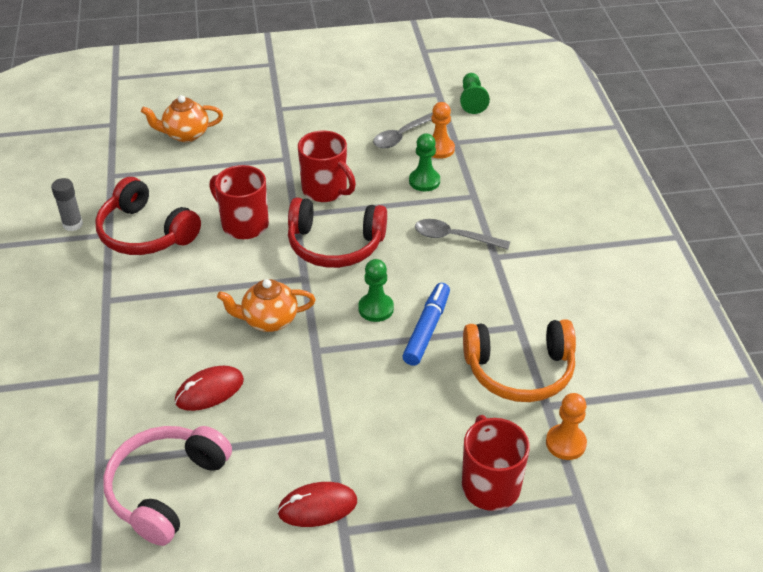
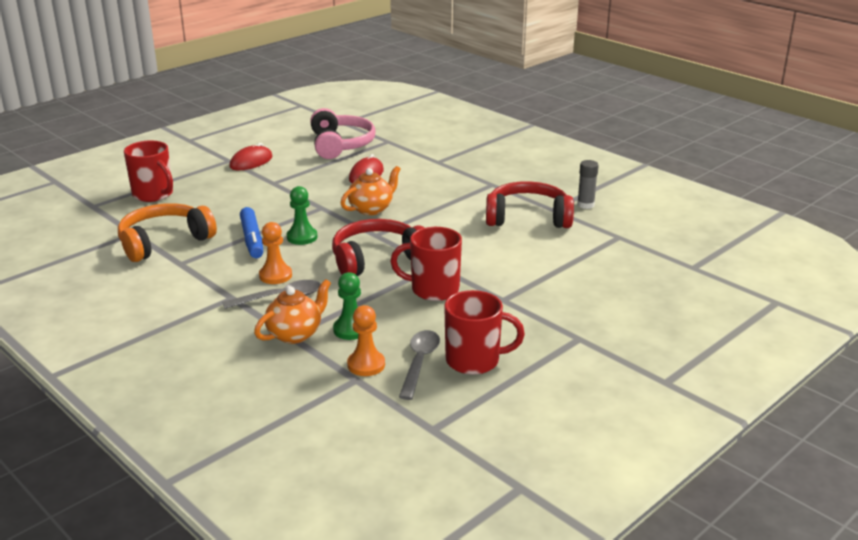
camera: 145 degrees right, 15 degrees down
(185, 134) = (619, 283): orange teapot -> orange teapot (295, 334)
(244, 224) = (465, 246): red mug -> red mug (474, 360)
(472, 100) = (382, 438): green pawn -> none
(565, 443) = (111, 222): orange pawn -> orange pawn (275, 275)

